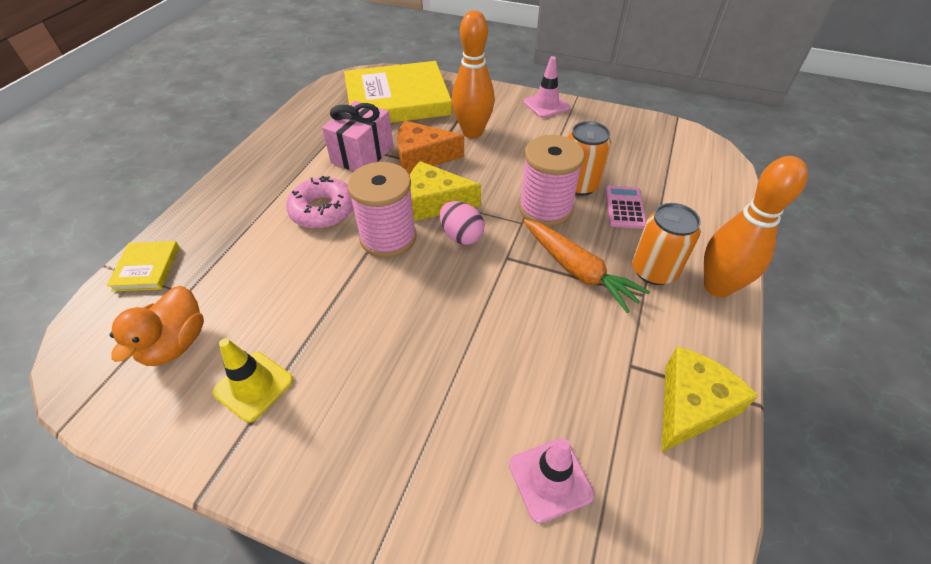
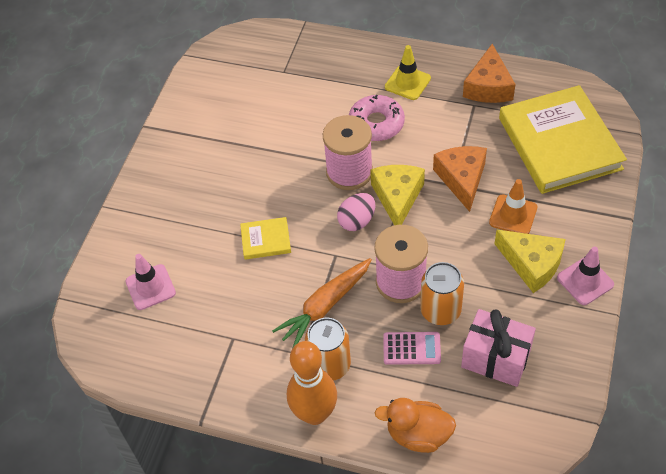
camera: 90 degrees right, 5 degrees up
(147, 268) = (304, 43): yellow book -> yellow book (266, 240)
(176, 343) = (242, 81): orange duck -> orange duck (418, 434)
(253, 386) = (212, 128): yellow traffic cone -> yellow traffic cone (407, 83)
(309, 129) = (488, 86): none -> orange cheese
(362, 154) = (457, 134): pink gift -> pink gift (496, 358)
(472, 132) = (513, 215): orange bowling pin -> orange traffic cone
(691, 405) = (200, 374): yellow cheese -> yellow cheese (532, 264)

